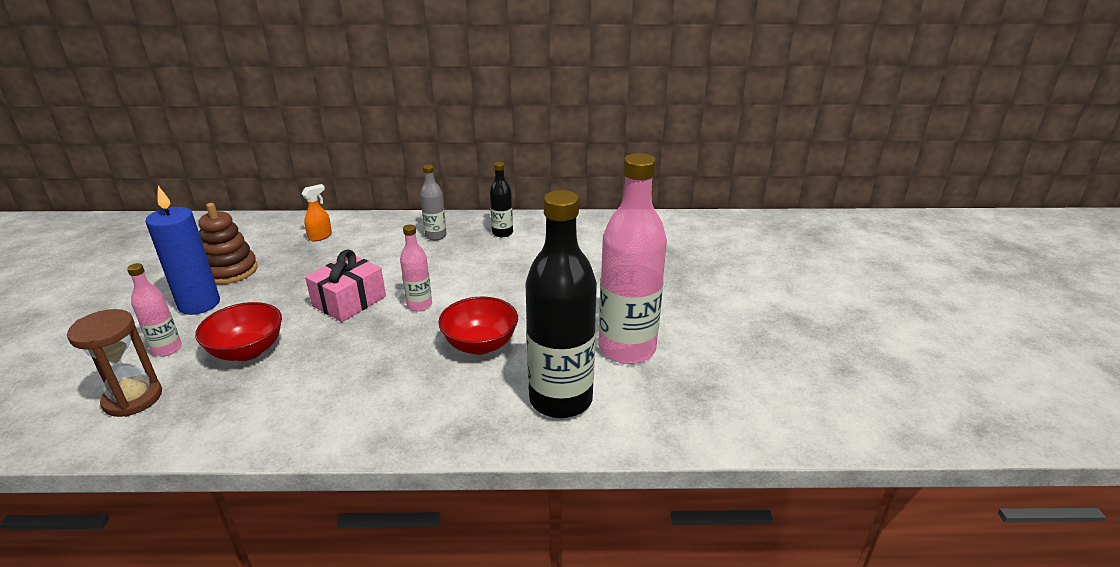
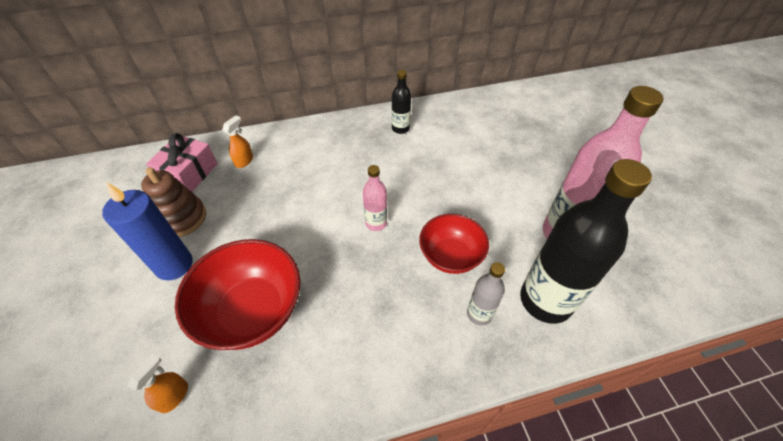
camera: 15 degrees left, 20 degrees up
(133, 398) = (174, 396): brown hourglass -> orange spray bottle
(167, 349) = (173, 326): pink bottle -> none
(247, 351) = (252, 311): red bowl -> red bowl, size x1.54
(349, 301) = (312, 231): pink gift -> pink gift (189, 173)
(436, 236) = (346, 142): grey bottle -> grey bottle (479, 314)

